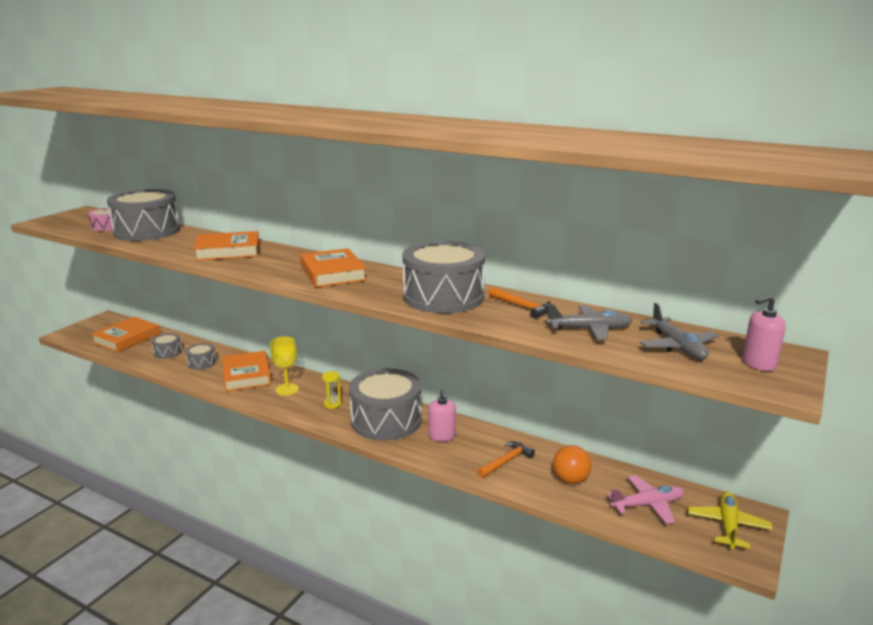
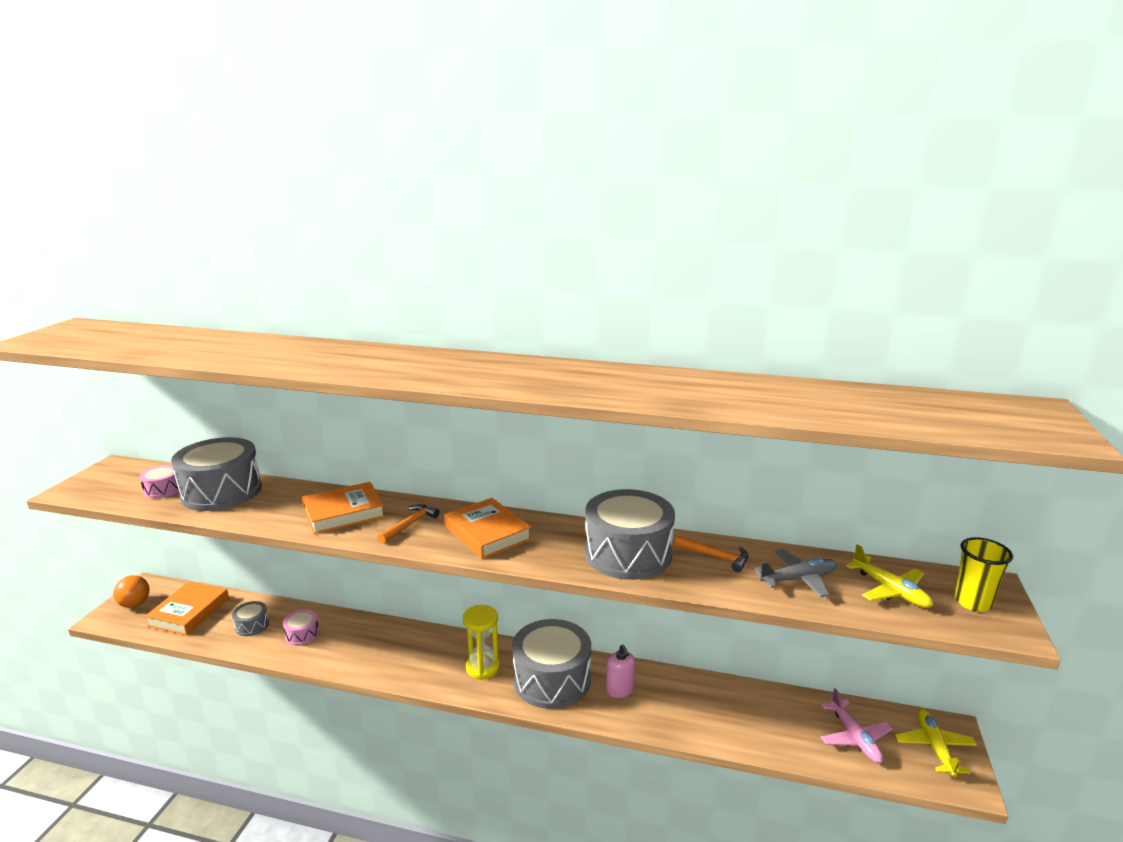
camera: 15 degrees left, 0 degrees up
(202, 363) = (302, 634): grey drum -> pink drum
(246, 375) = (365, 643): orange book -> none
(287, 389) = (422, 656): yellow goblet -> none
(332, 404) = (483, 668): yellow hourglass -> yellow hourglass, size x1.76
(506, 461) = (699, 710): orange hammer -> orange hammer (409, 524)
(570, 480) = (770, 721): orange ball -> orange ball (135, 604)
(647, 505) = (854, 738): pink plane -> pink plane turned 105 degrees clockwise
(677, 346) = (890, 590): grey plane -> yellow plane
(758, 364) = (972, 602): pink soap dispenser -> yellow cup

